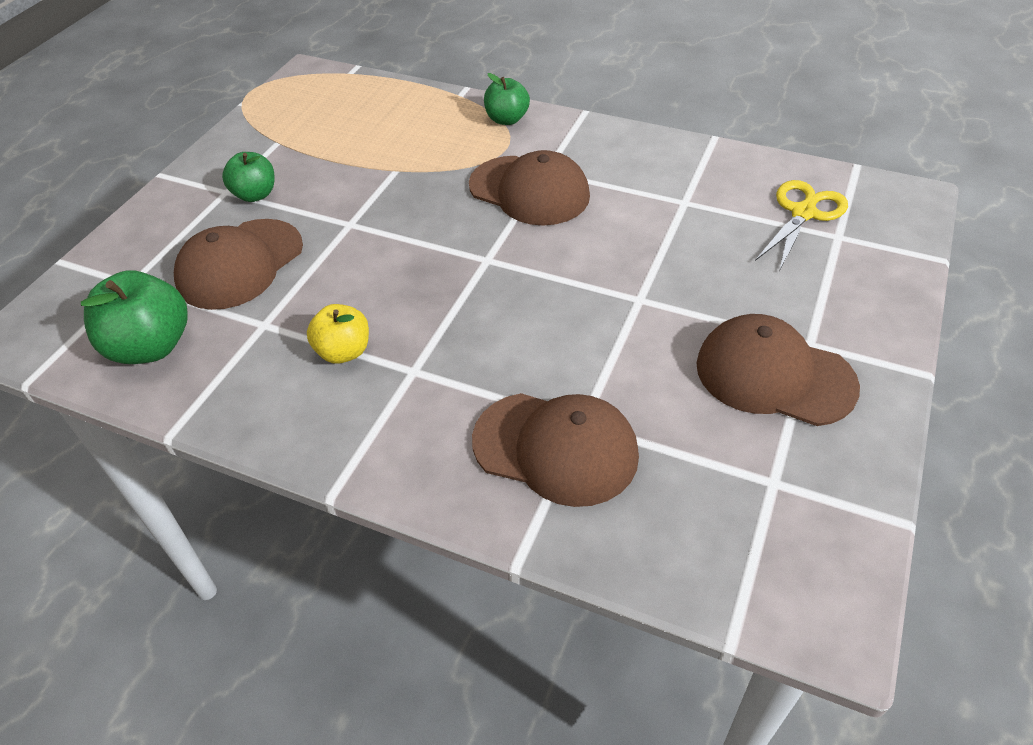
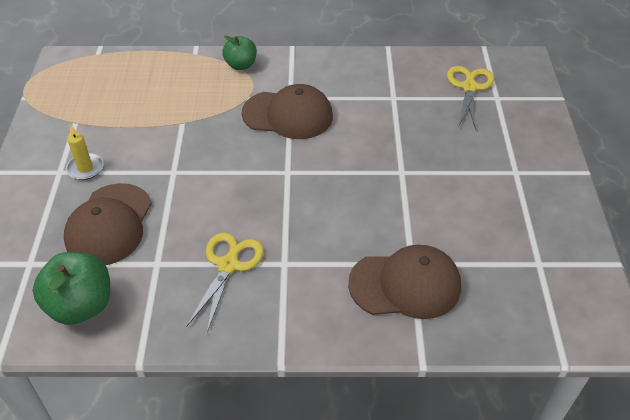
camera: 25 degrees left, 0 degrees up
(255, 195) = (85, 168): green apple -> yellow candle
(344, 352) = (228, 265): yellow apple -> yellow scissors
(774, 375) = (506, 198): brown cap -> none

